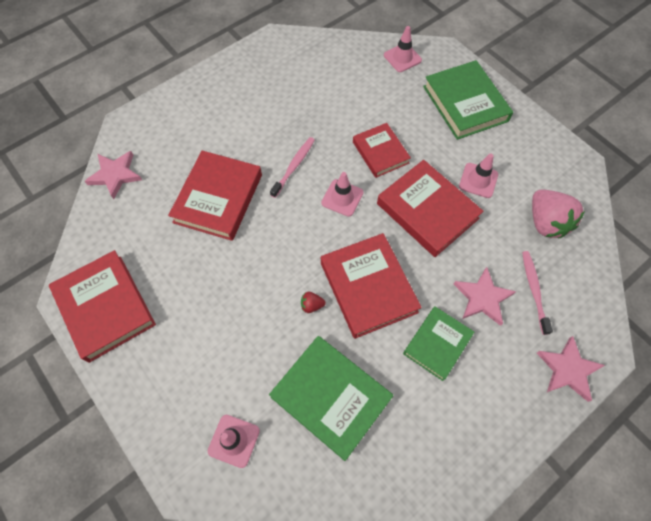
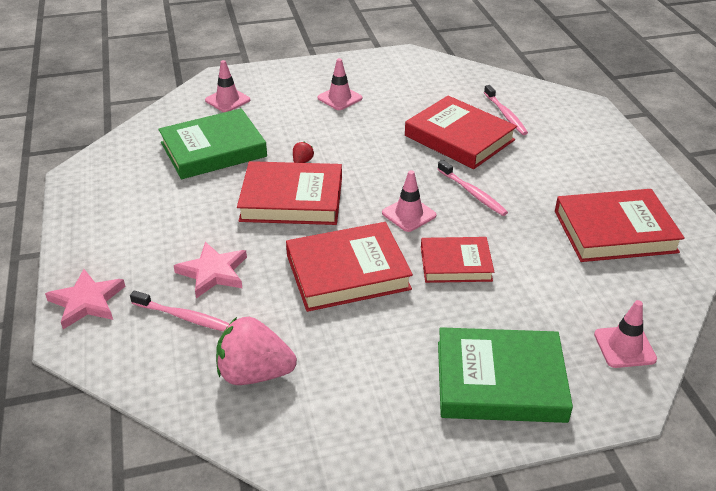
camera: 115 degrees right, 25 degrees down
(105, 307) = (385, 68): red book -> red book (614, 231)
(115, 175) = (522, 90): pink star -> none
(165, 176) = (505, 115): none -> pink toothbrush
(437, 344) = (198, 222): green book -> none
(478, 180) = (360, 336): pink traffic cone -> pink traffic cone (339, 98)

